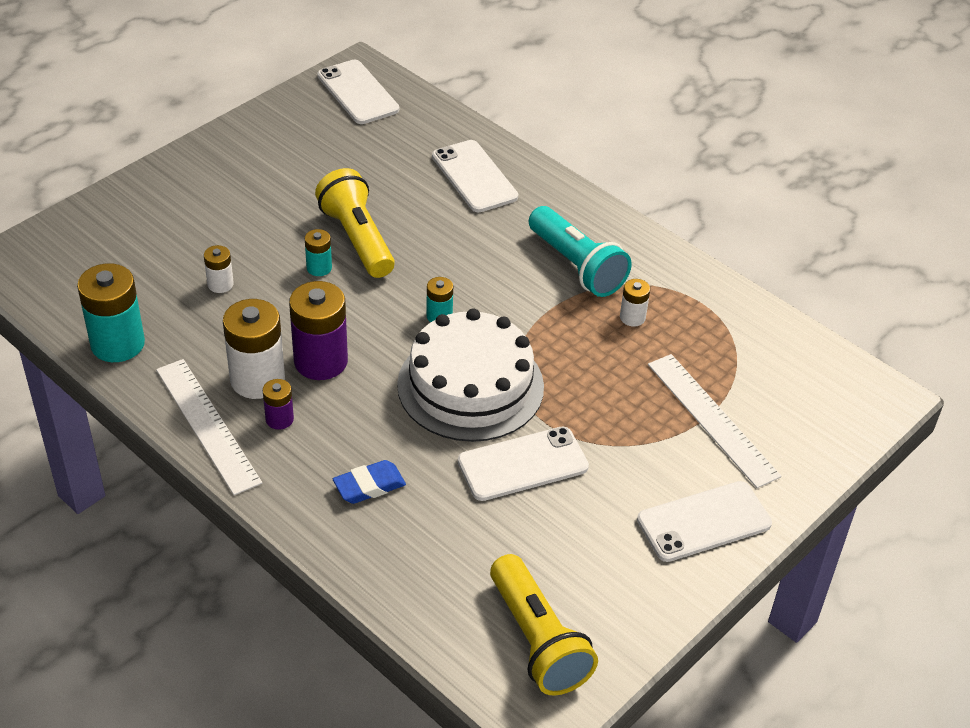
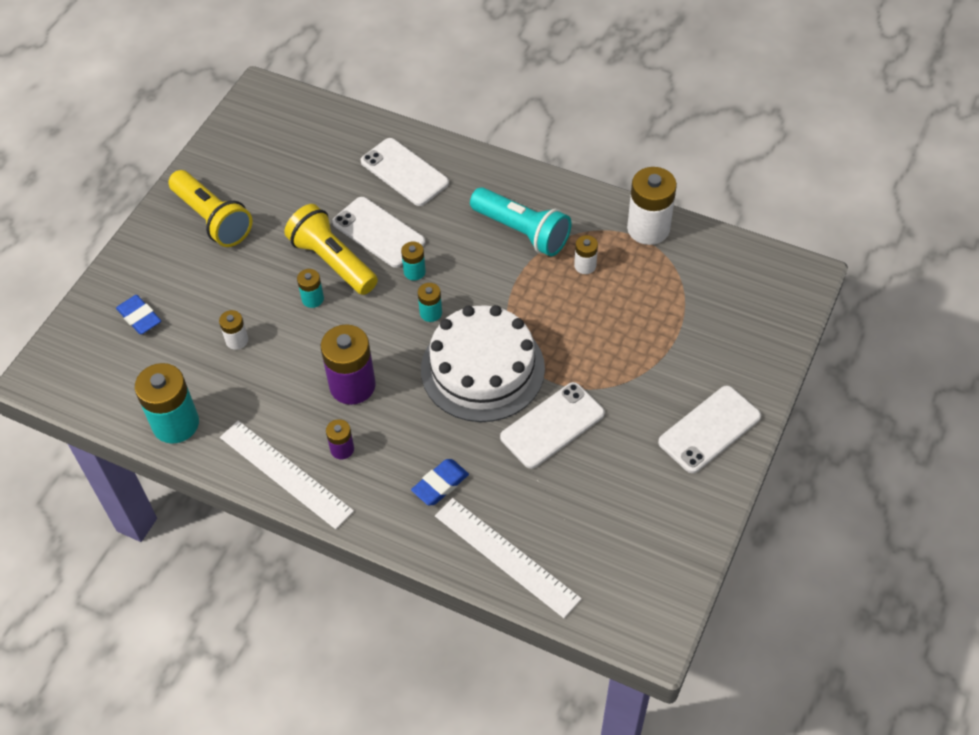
camera: 15 degrees left, 10 degrees up
(132, 235) = (139, 317): none -> blue eraser
(257, 379) = (308, 419): white battery -> white battery (648, 228)
(358, 92) = (271, 118): white phone -> white phone (378, 232)
(440, 272) = (414, 272): none -> turquoise battery
(537, 640) = (625, 572): yellow flashlight -> yellow flashlight (212, 219)
(712, 419) = (681, 338): white ruler -> white ruler (506, 557)

